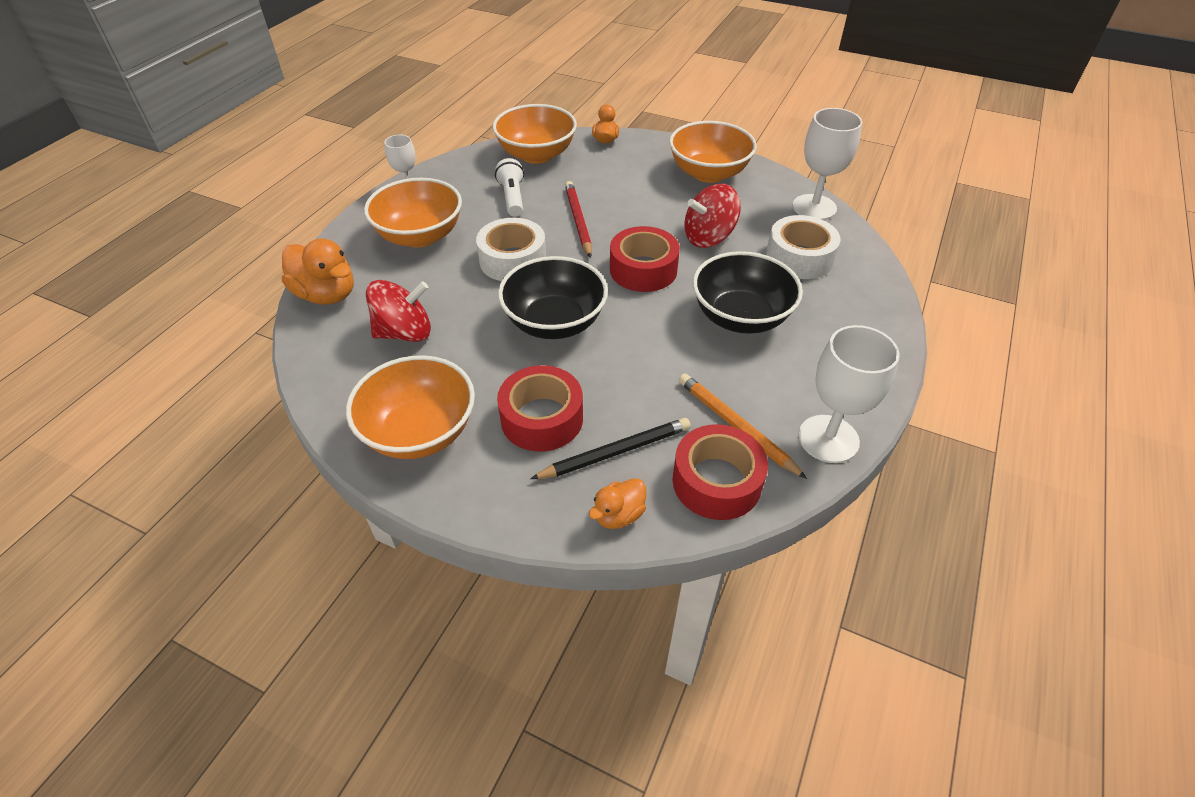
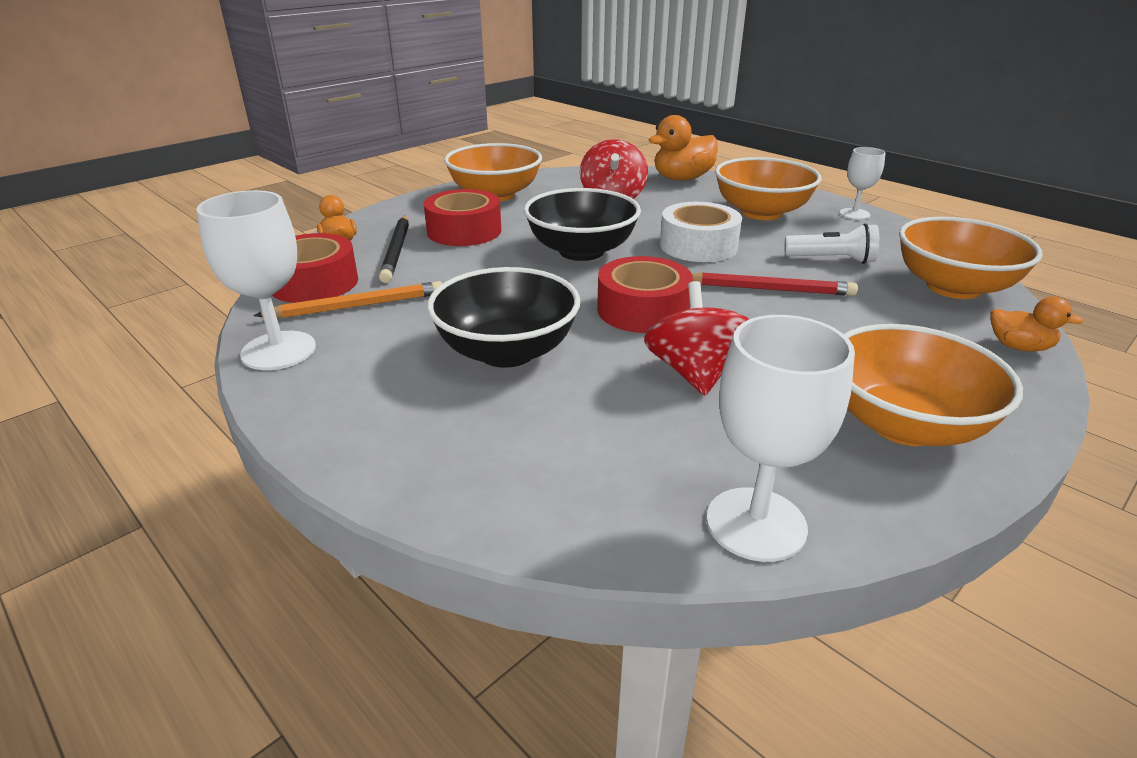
camera: 110 degrees right, 15 degrees down
(799, 257) = (601, 444): white tape -> none

